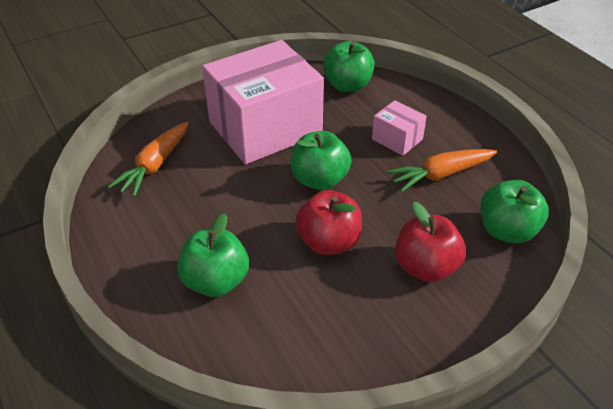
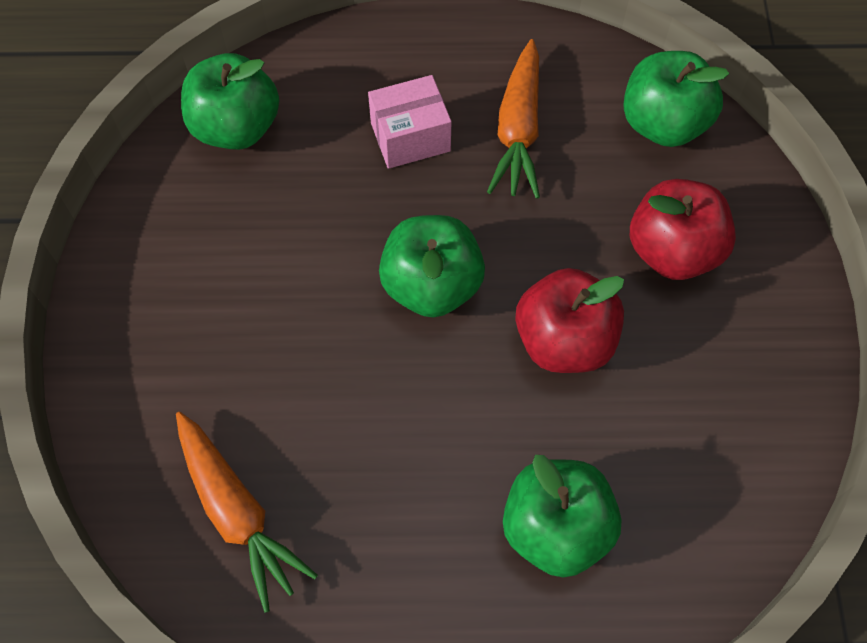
camera: 60 degrees left, 20 degrees up
(265, 128) = (258, 299): pink box -> none

